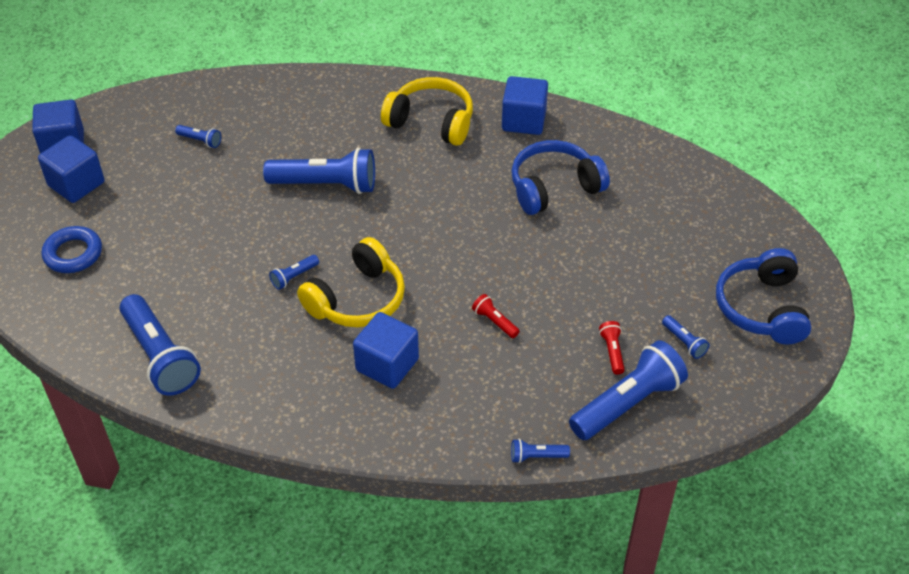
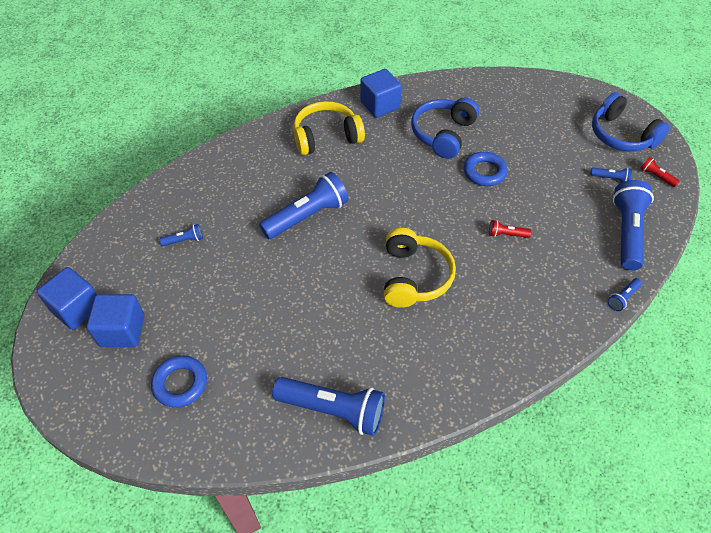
camera: 40 degrees left, 5 degrees up
(294, 277) = (357, 290): blue flashlight -> none
(387, 365) = (480, 305): blue cube -> none
(550, 250) = (484, 172): none -> blue ring
(612, 352) = (585, 208): red flashlight -> red flashlight (656, 176)

